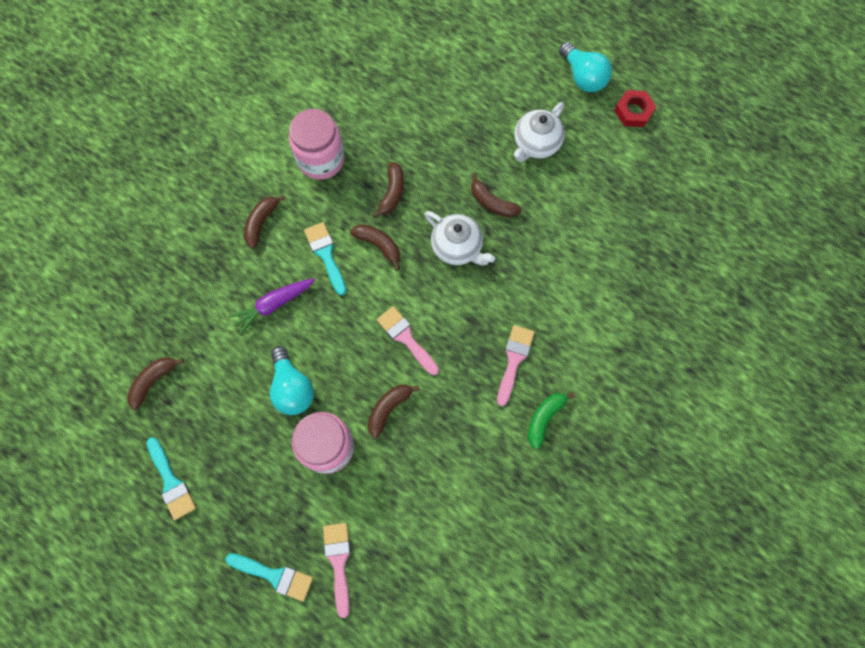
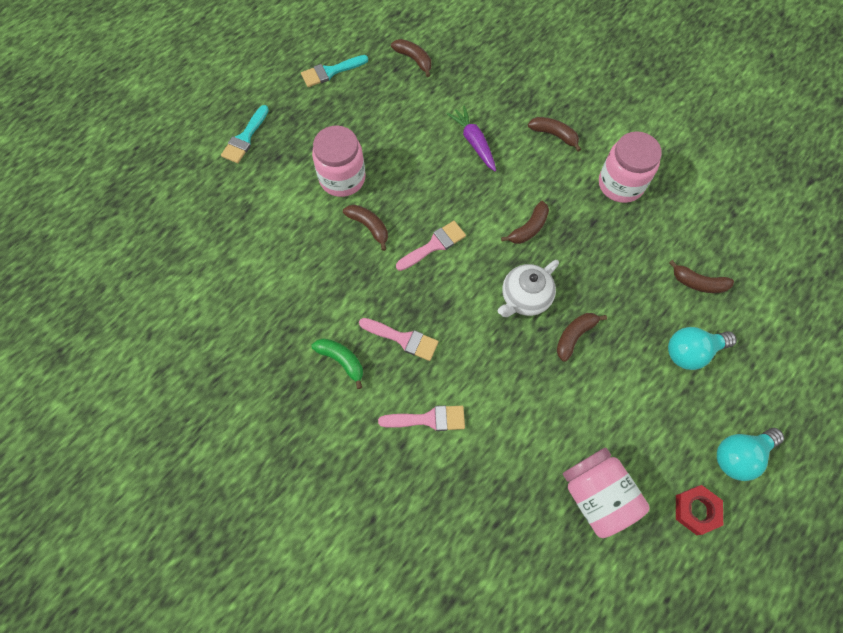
camera: 95 degrees right, 5 degrees down
(292, 388) = (397, 154): turquoise light bulb -> turquoise light bulb (691, 352)
(325, 254) = (521, 184): turquoise brush -> none
(338, 562) = (246, 182): pink brush -> pink brush (428, 419)
(392, 193) = (584, 243): brown banana -> brown banana (698, 283)
(536, 144) = (646, 389): white teapot -> none
(635, 185) = (597, 495): none -> pink jar

